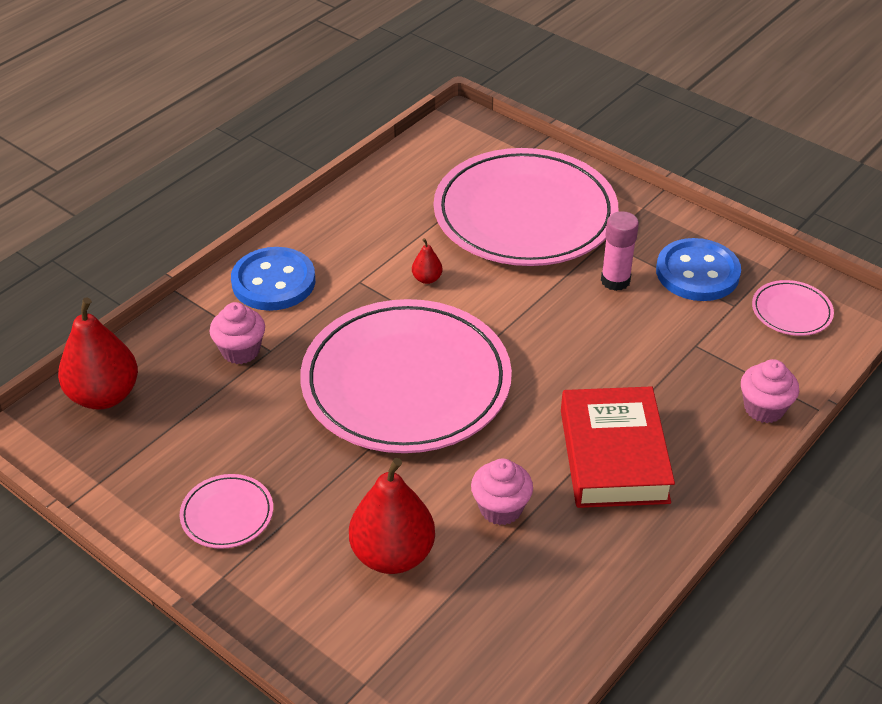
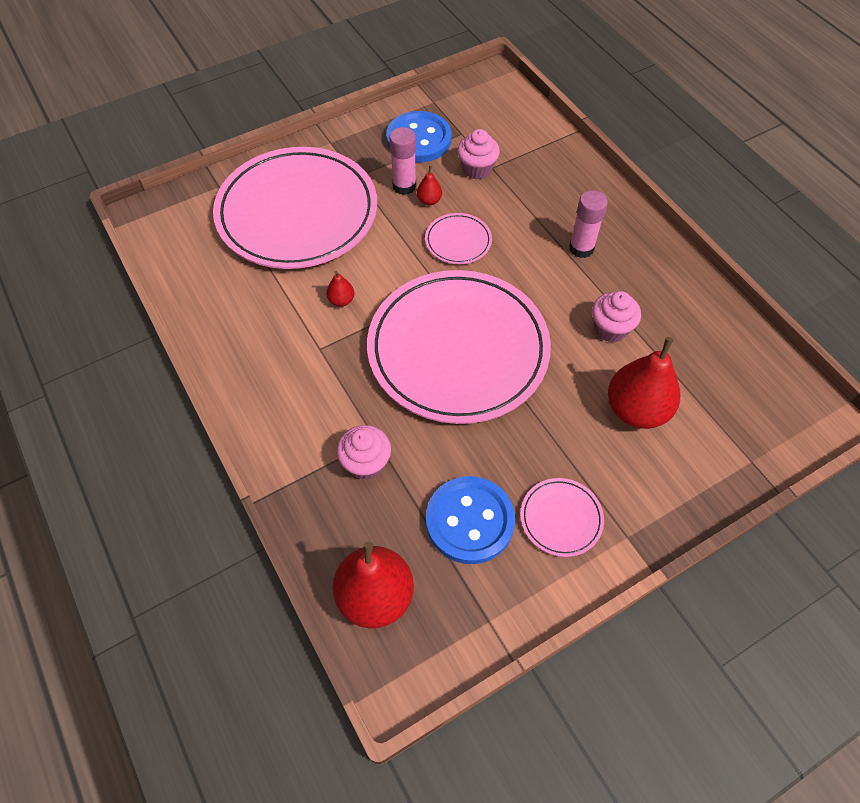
camera: 70 degrees left, 15 degrees up
(273, 282) = (285, 414): blue button -> blue button (470, 521)
(606, 306) = (429, 200): none -> red pear
(614, 456) = (581, 248): red book -> pink glue stick
(764, 408) = (566, 156): pink cupcake -> pink cupcake (477, 169)
(791, 311) = (481, 108): pink plate -> pink plate (458, 241)

